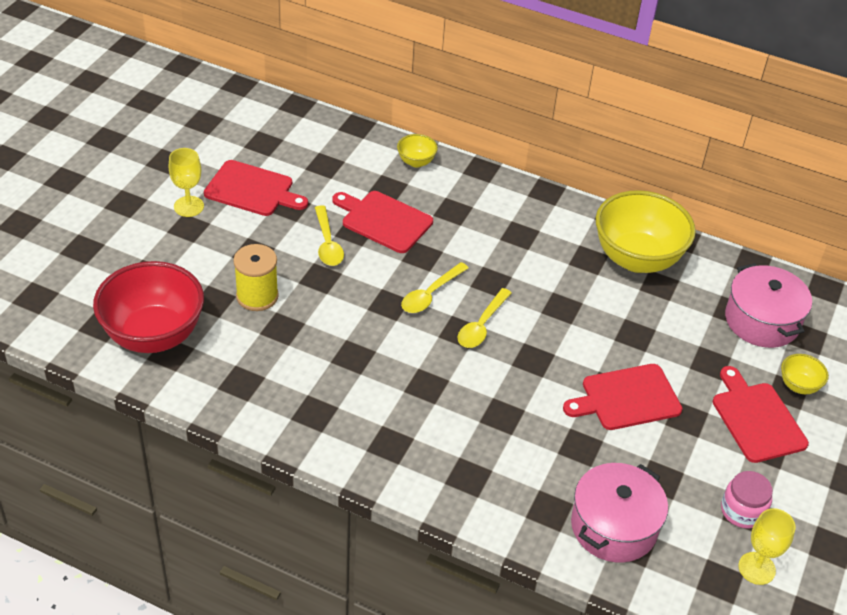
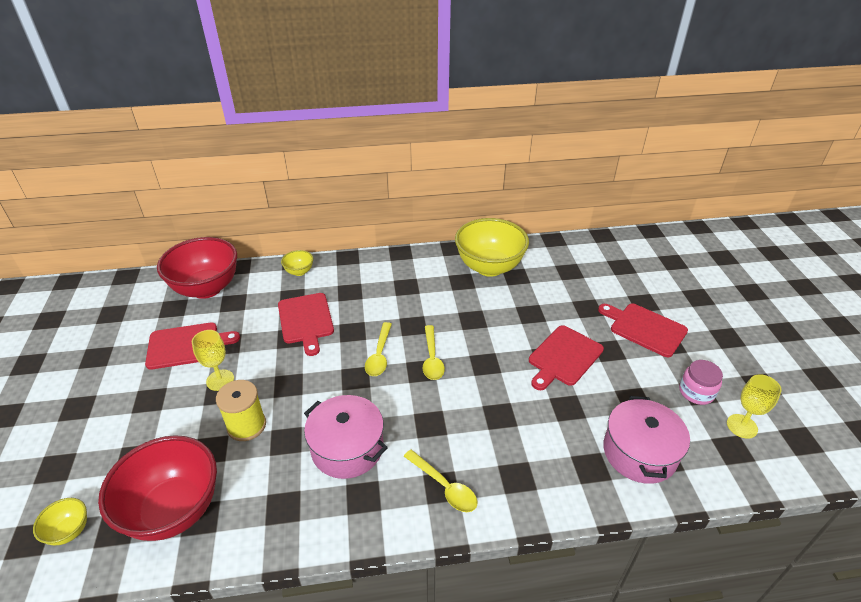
camera: 30 degrees left, 5 degrees down
(189, 206) = (139, 383): yellow goblet -> yellow goblet (220, 380)
(309, 136) = (206, 288): none -> red bowl
(327, 243) = (275, 356): yellow spoon -> yellow spoon (444, 486)
(383, 220) = (306, 320): red cutting board -> red cutting board turned 105 degrees counterclockwise
(762, 320) = (590, 269): pink pot -> pink pot (347, 448)
(798, 386) = (645, 296): yellow bowl -> yellow bowl (69, 531)

